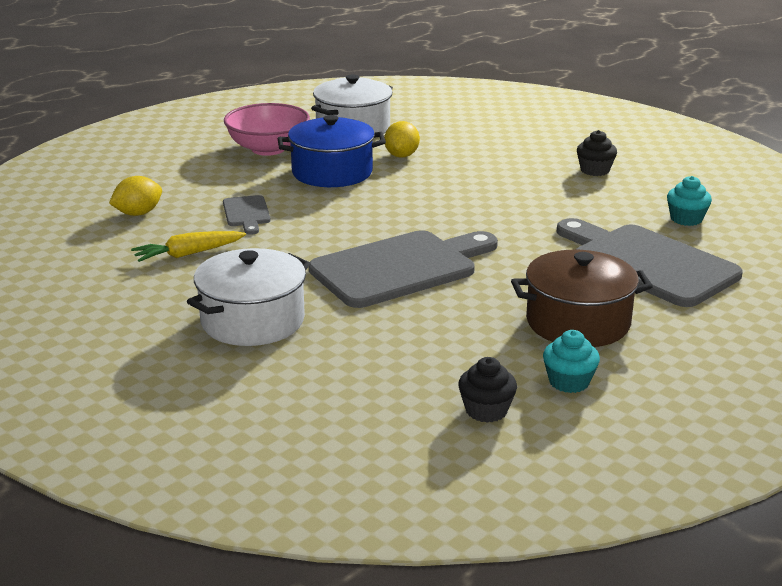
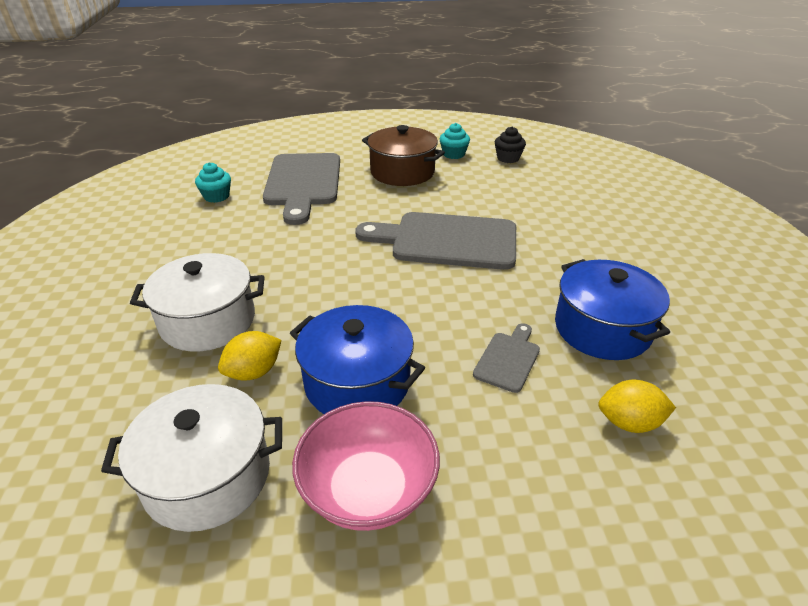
camera: 140 degrees left, 10 degrees up
(188, 254) = (602, 329): yellow carrot -> blue pot
(252, 321) = (589, 244): white pot -> white pot (208, 321)
(595, 170) = (161, 260): black cupcake -> none

